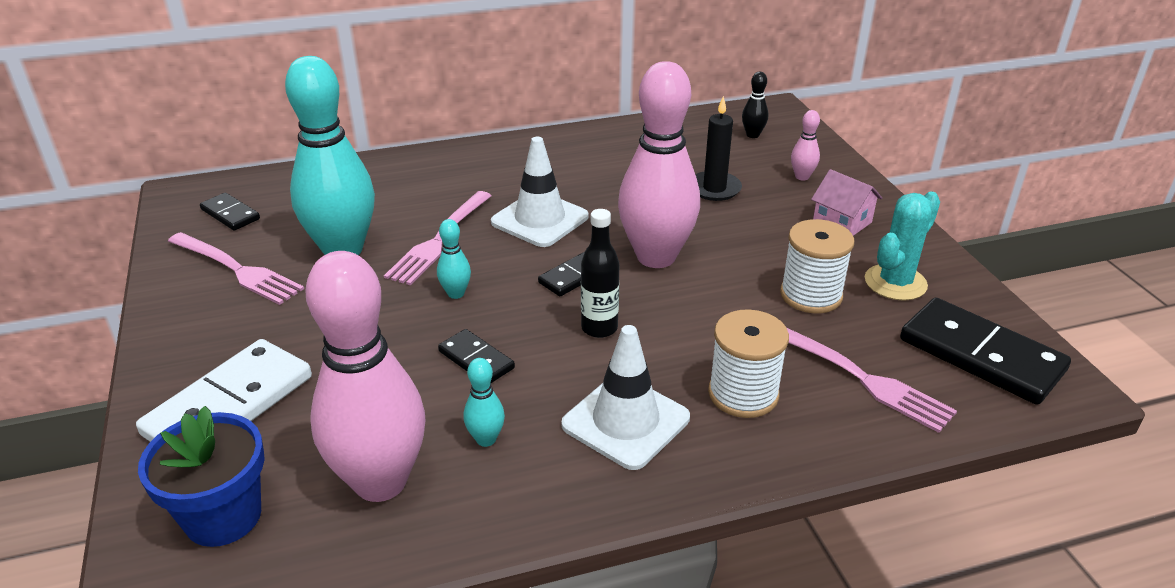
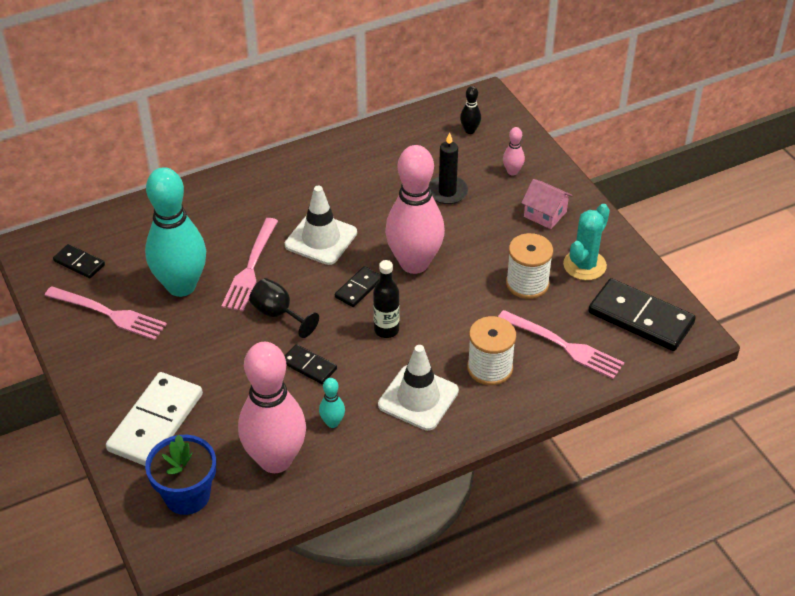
camera: 10 degrees left, 10 degrees up
(456, 293) = (278, 314): turquoise bowling pin -> black goblet

